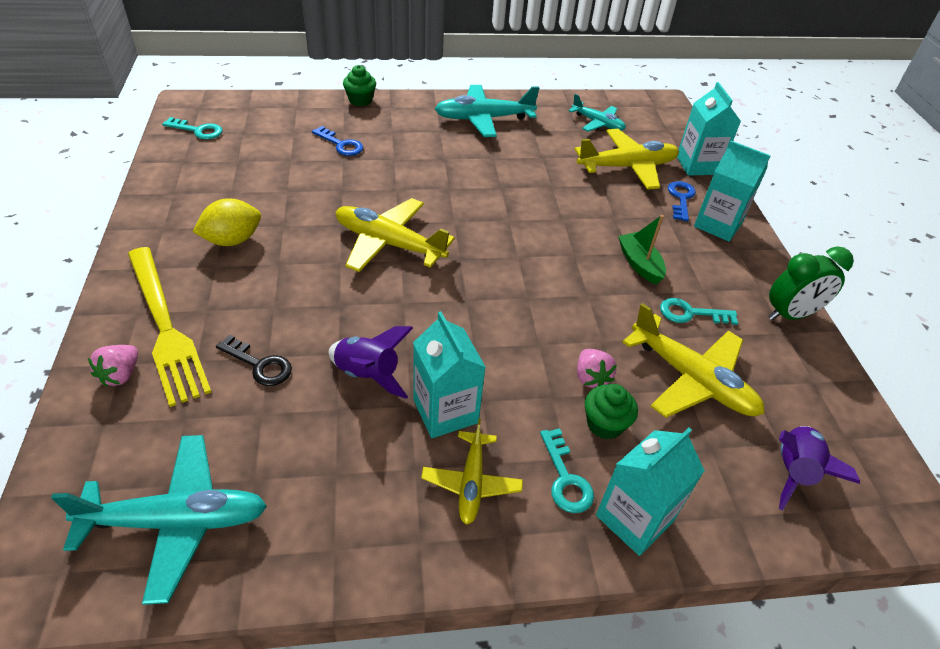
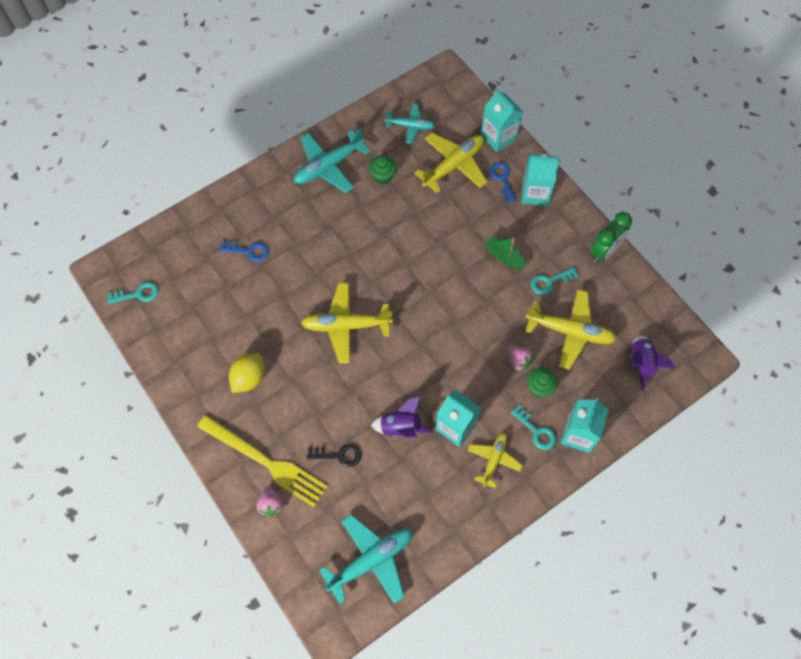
camera: 25 degrees left, 20 degrees up
(360, 100) = (227, 194): green cupcake -> green cupcake (382, 176)
(471, 483) = (494, 460): yellow plane -> yellow plane turned 135 degrees counterclockwise

